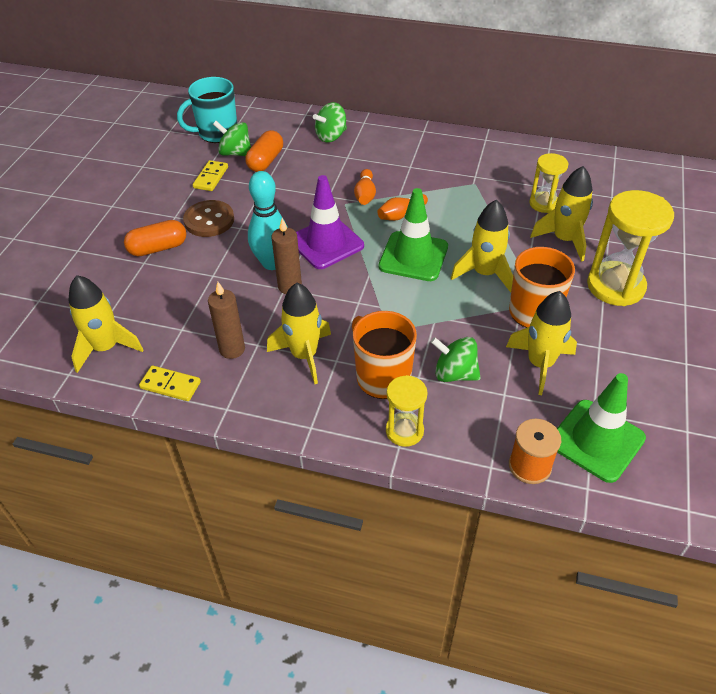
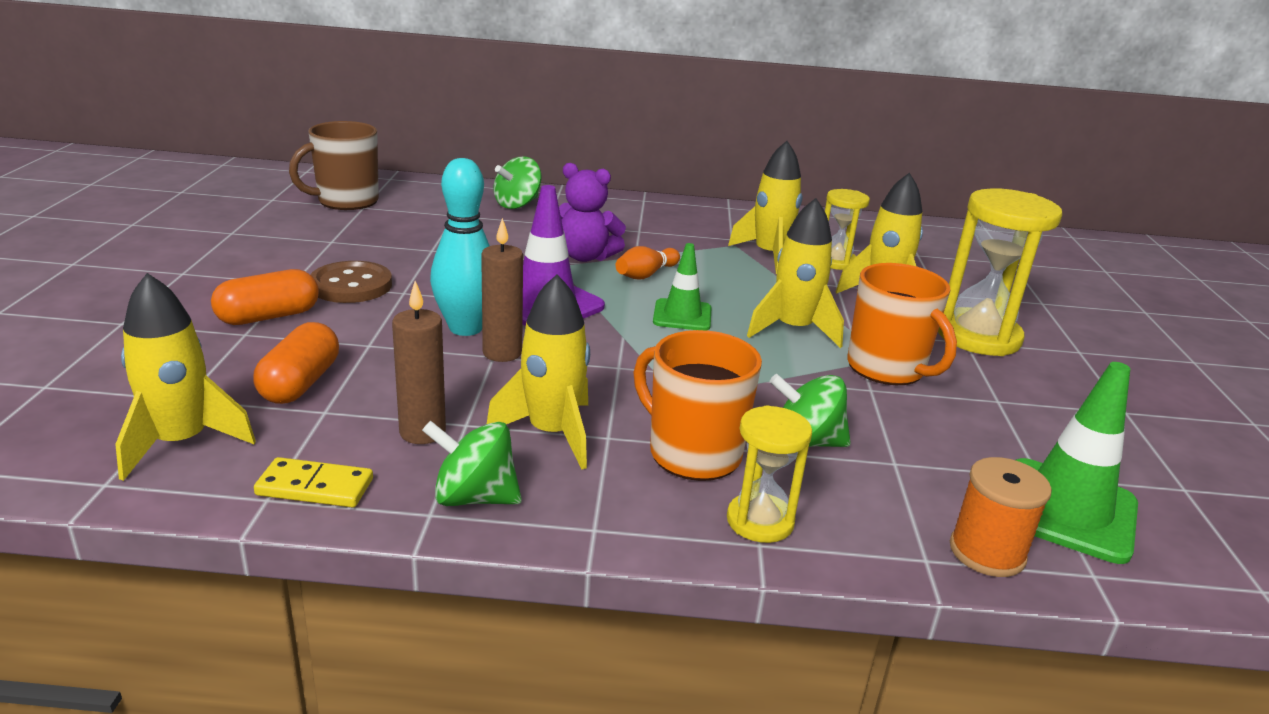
camera: 15 degrees left, 20 degrees down
(211, 177) = (345, 242): yellow domino -> none
(216, 133) = (346, 201): turquoise mug -> brown mug
(235, 153) = (379, 219): green spinning top -> green spinning top (474, 497)
(265, 161) = (427, 226): orange capsule -> orange capsule (300, 383)
(365, 195) = (586, 257): orange bowling pin -> purple teddy bear
(413, 256) = (682, 315): green traffic cone -> green traffic cone, size x0.62
(540, 364) = (927, 424): yellow rocket -> yellow rocket (769, 255)

